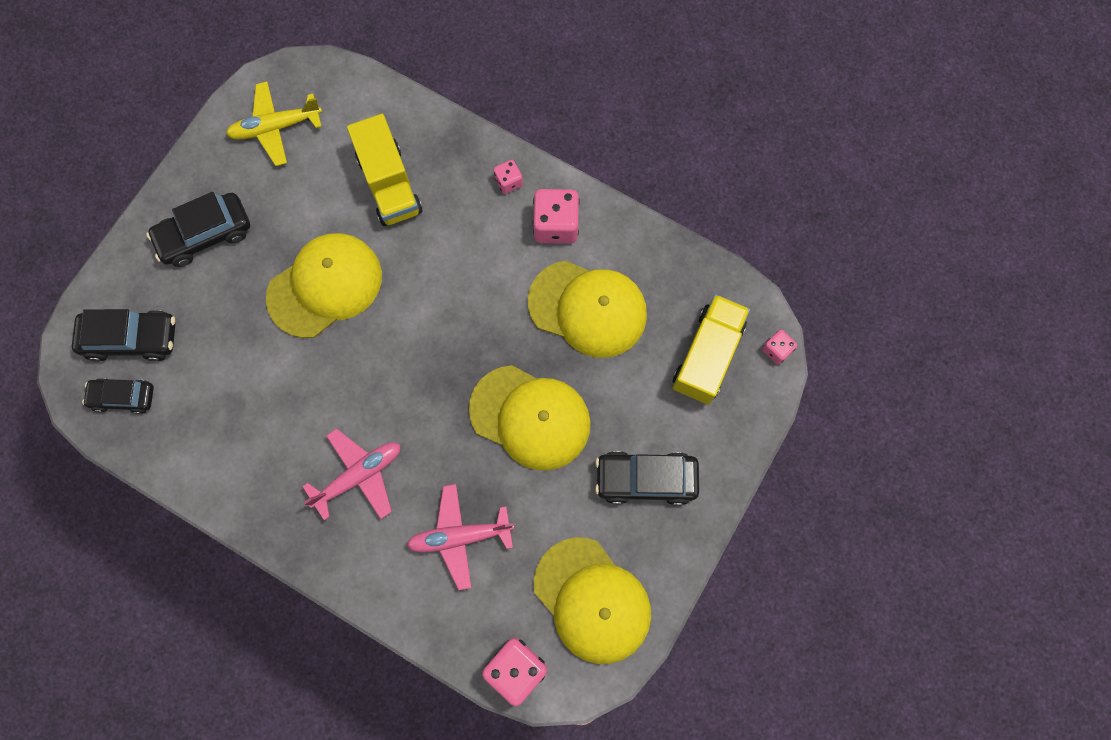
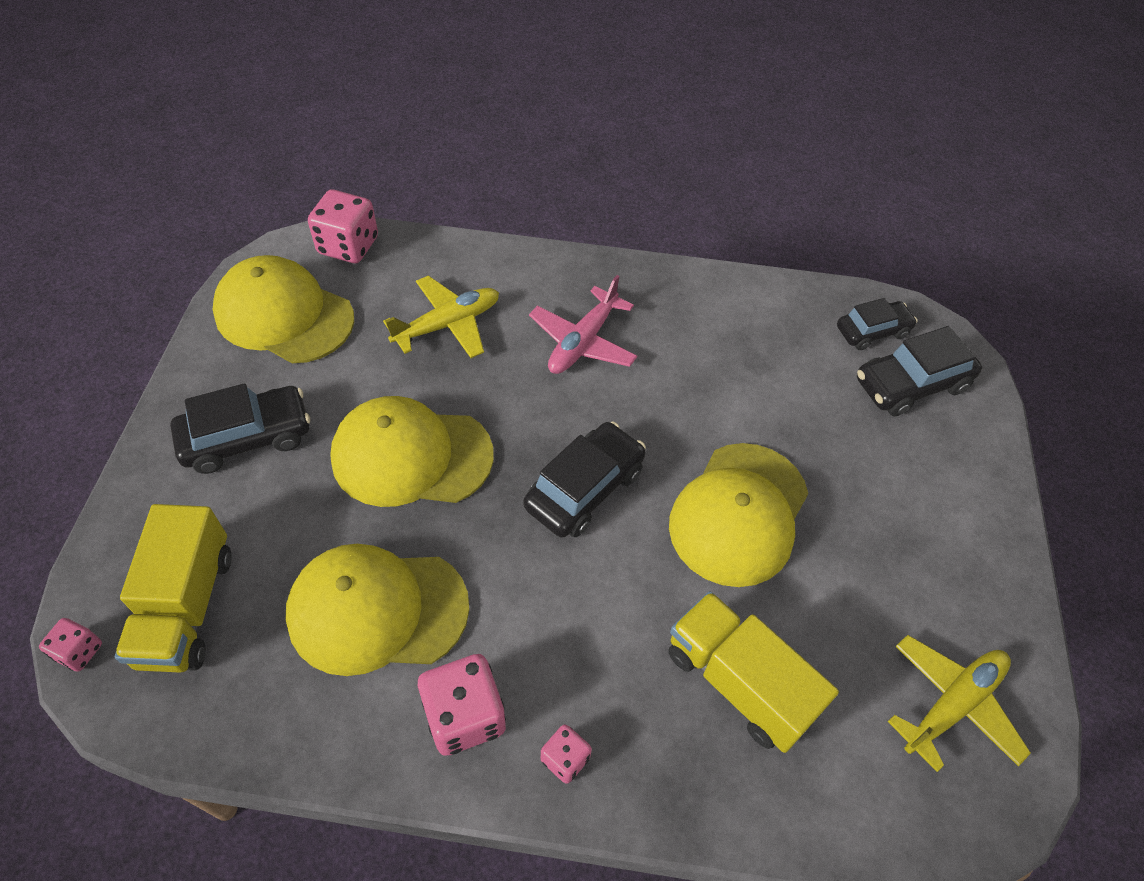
camera: 155 degrees right, 20 degrees down
(205, 234) = (926, 520): black car -> black car (585, 489)
(460, 536) = (448, 324): pink plane -> yellow plane

